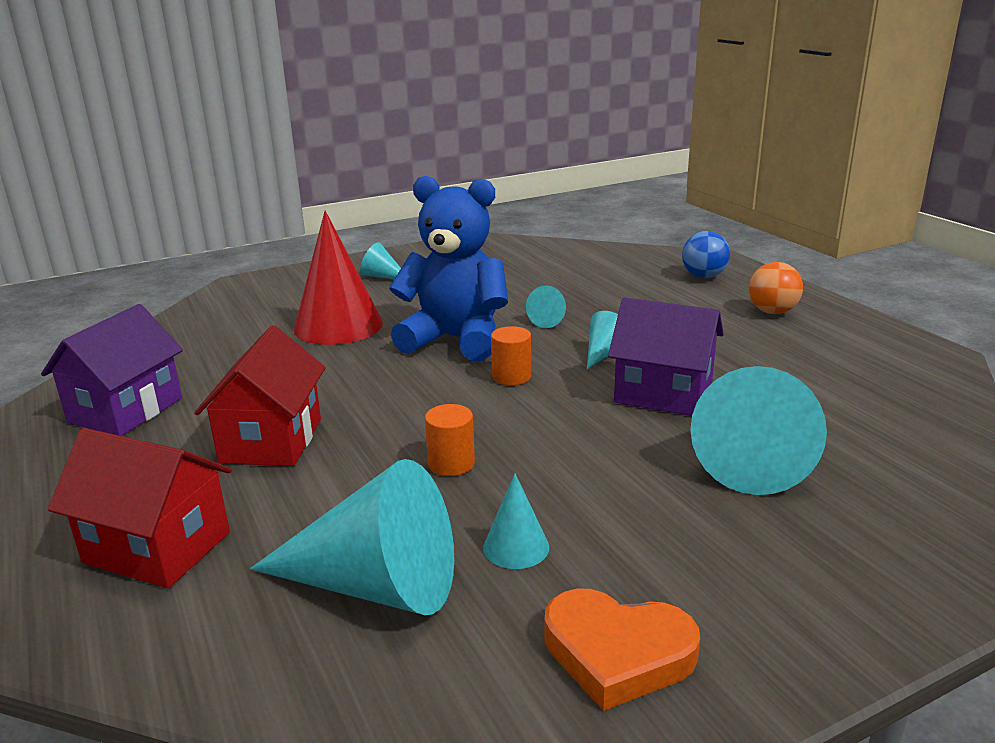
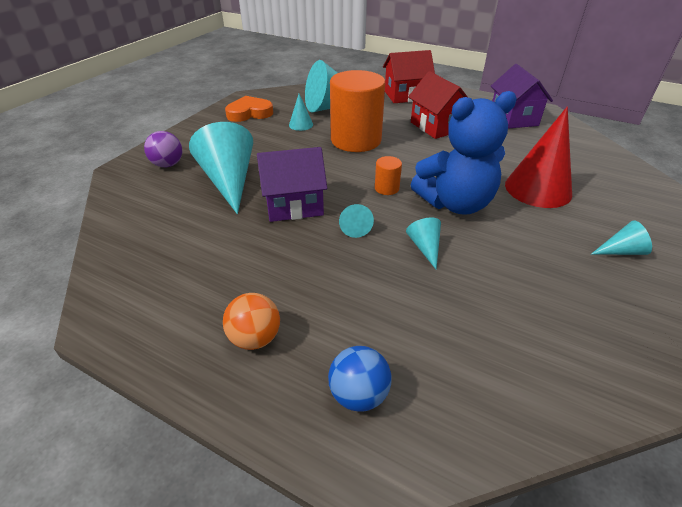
camera: 145 degrees right, 15 degrees up
(451, 463) = (356, 140): orange cylinder -> orange cylinder, size x2.39
(881, 538) = (168, 164): none -> purple ball

